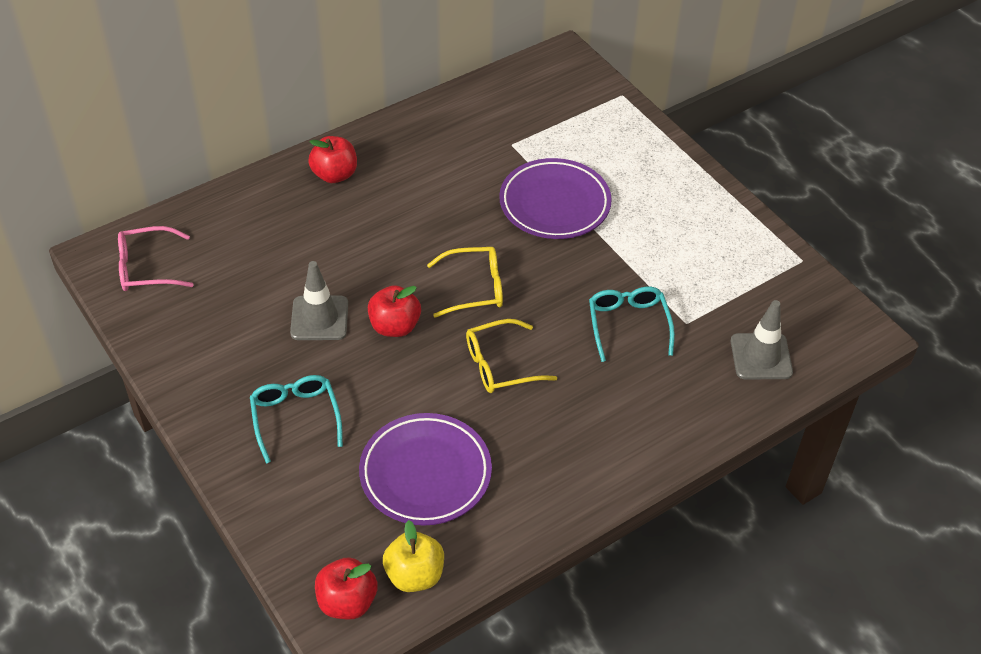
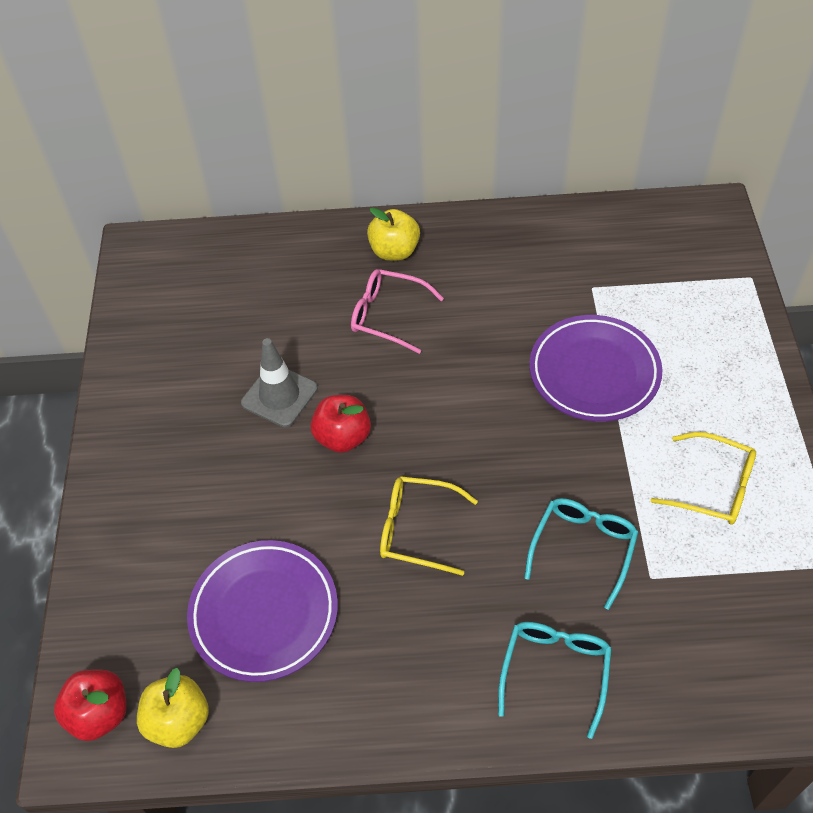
camera: 35 degrees right, 5 degrees up
(148, 268) = (168, 277): pink glasses -> pink glasses (388, 316)
(295, 418) = (188, 491): turquoise glasses -> turquoise glasses (555, 672)
(335, 175) = (394, 251): red apple -> yellow apple
(474, 288) = (447, 431): yellow glasses -> yellow glasses (712, 487)
(761, 356) = (712, 662): grey traffic cone -> none

